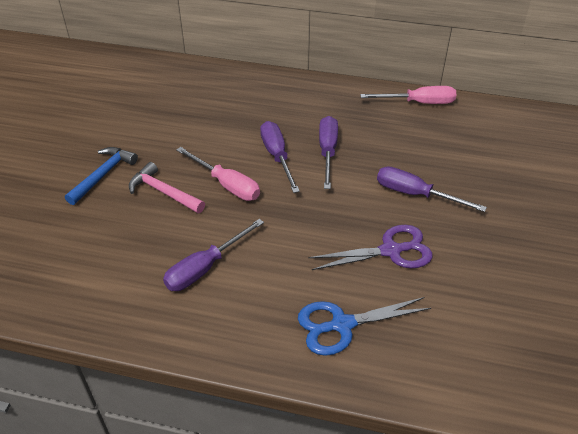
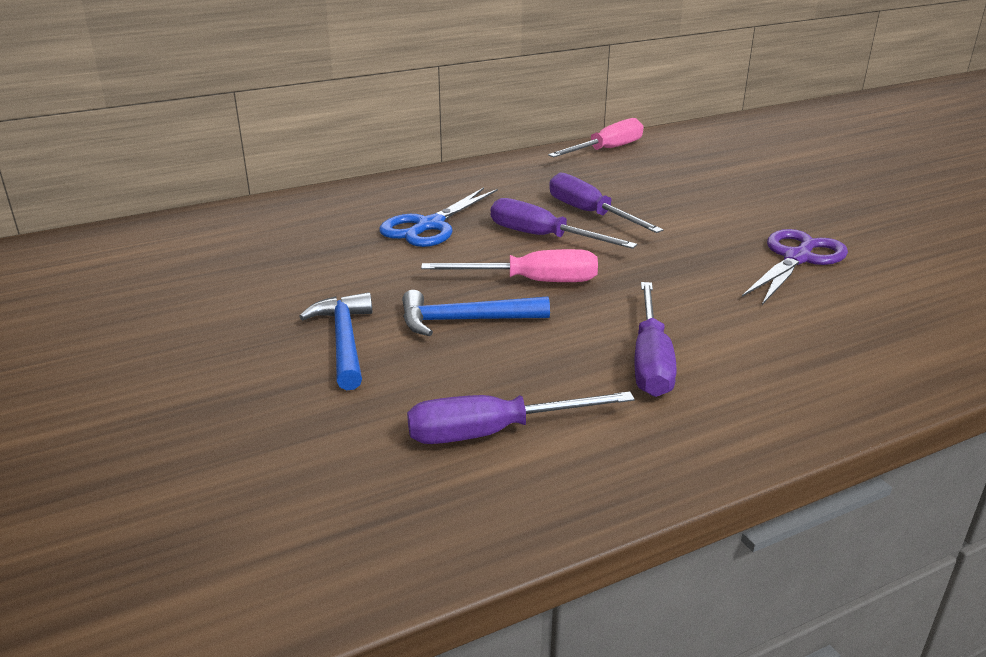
camera: 40 degrees left, 15 degrees down
(164, 192) = (465, 320): pink hammer -> blue hammer
(342, 325) = (872, 332): blue scissors -> blue scissors (430, 226)
(415, 194) = (734, 211): purple screwdriver -> purple screwdriver (493, 432)

